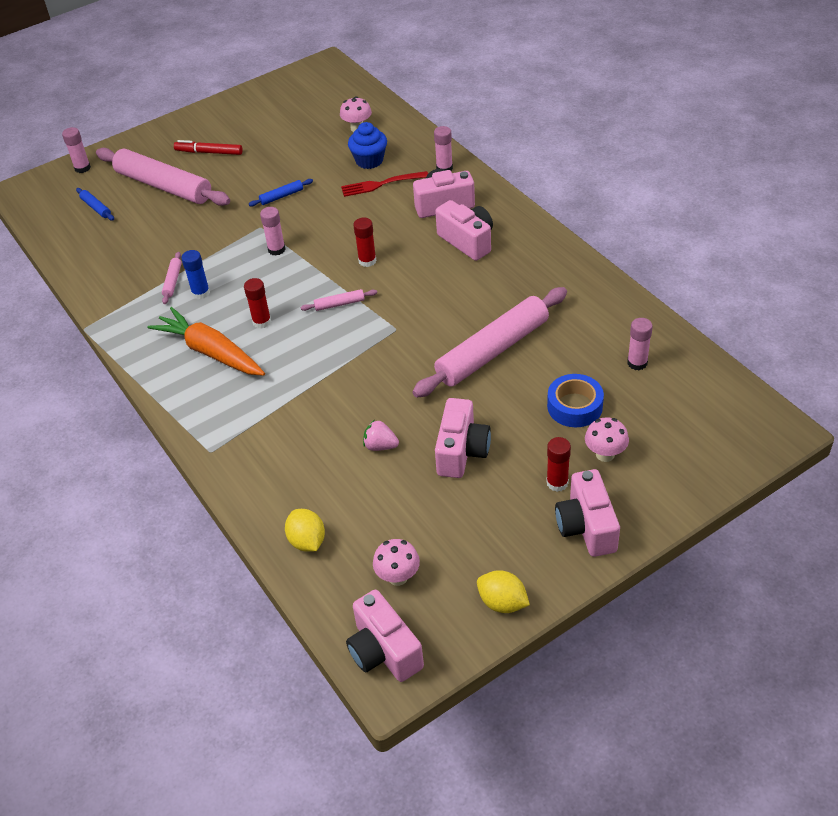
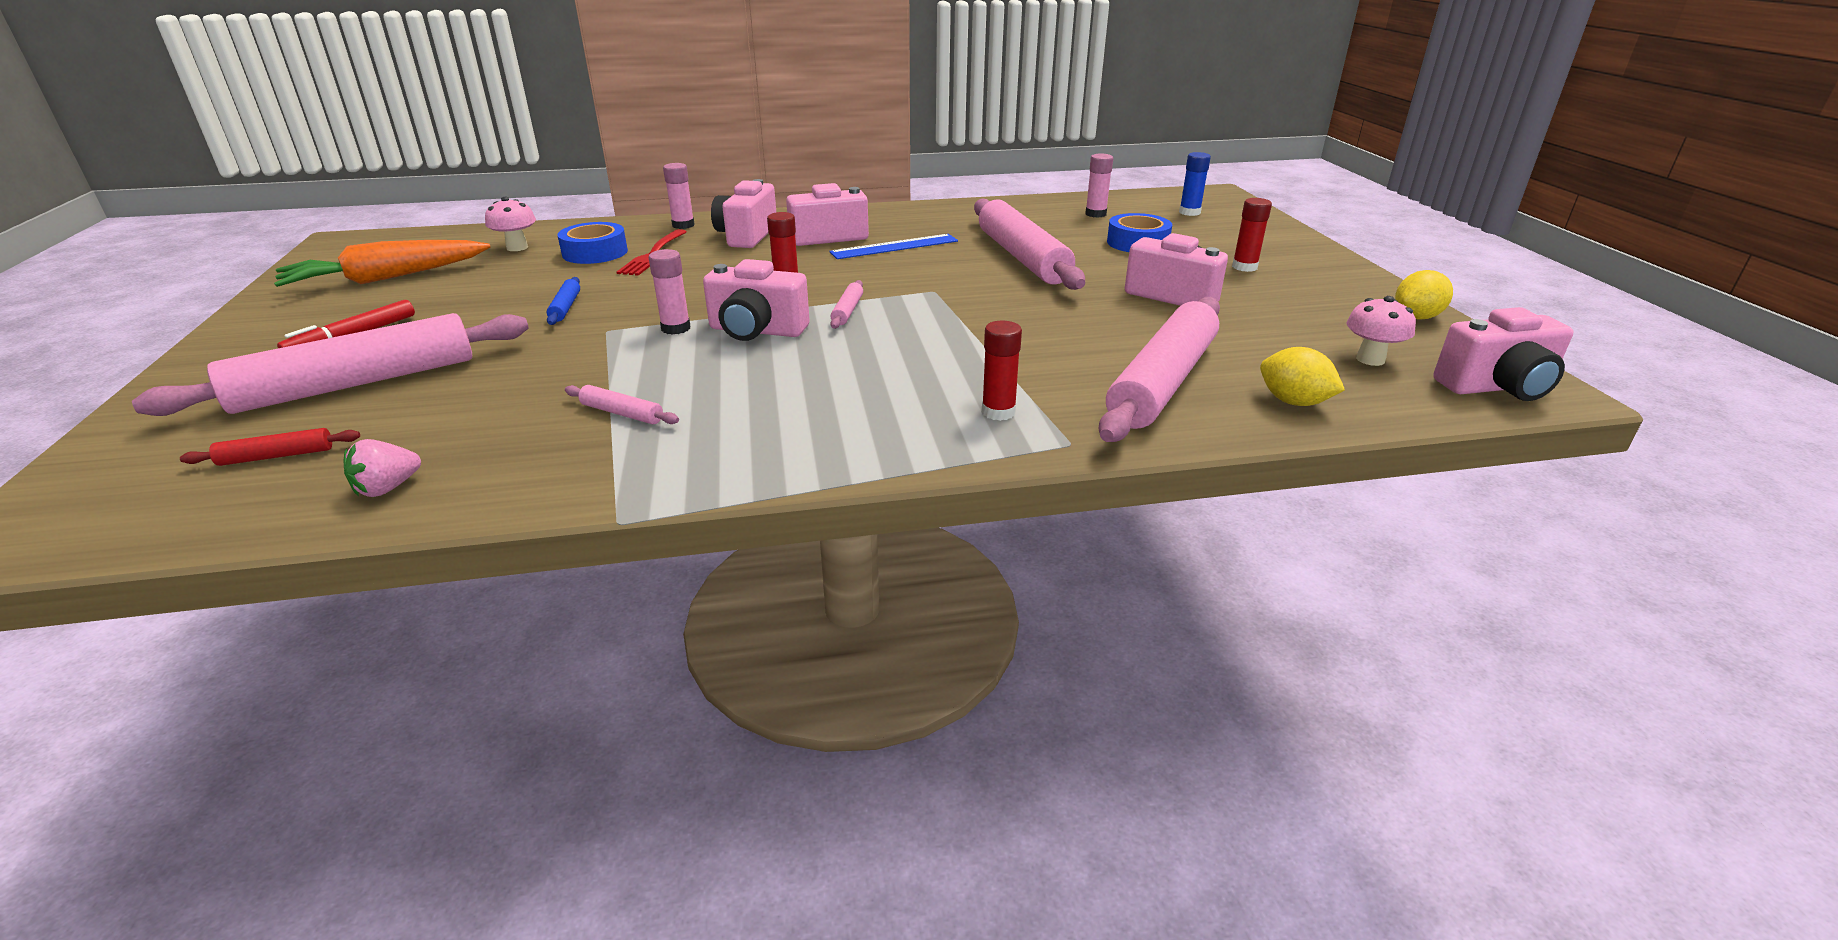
camera: 70 degrees left, 15 degrees down
(82, 168) = (118, 453): pink glue stick -> none
(96, 208) = (276, 456): blue rolling pin -> red rolling pin
(201, 293) = (688, 395): blue glue stick -> blue glue stick (1189, 212)
(211, 352) = (839, 408): orange carrot -> orange carrot (387, 278)
(262, 322) = (819, 362): red glue stick -> red glue stick (998, 412)
(305, 474) = (1162, 383): none -> pink rolling pin
(307, 541) = (1293, 402): yellow lemon -> yellow lemon turned 45 degrees clockwise
(369, 160) = (595, 252): blue cupcake -> blue tape
(380, 446) = (1137, 332): pink strawberry -> pink strawberry (387, 488)
(470, 280) = (894, 247): none -> blue ruler
(586, 527) = (1312, 267): pink camera -> pink camera (756, 331)
(605, 454) = (1214, 244): pink mushroom -> none

